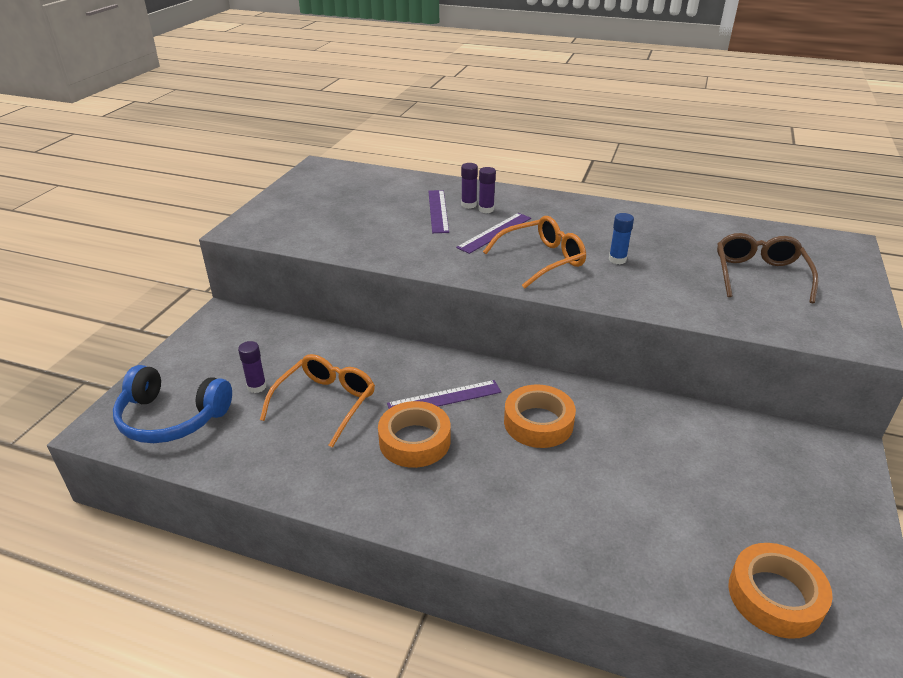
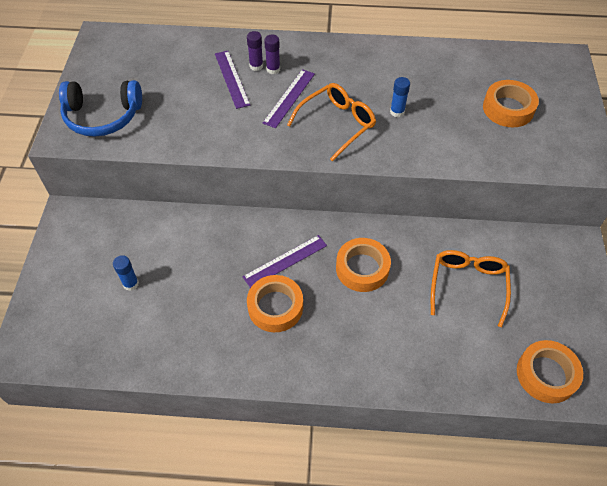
camera: 15 degrees left, 20 degrees up
(172, 417) = (74, 330): blue headphones -> blue headphones (103, 116)
(257, 387) = (131, 284): purple glue stick -> blue glue stick
(326, 403) = (193, 287): orange glasses -> orange glasses (468, 285)
(759, 275) = (508, 108): brown glasses -> orange tape

